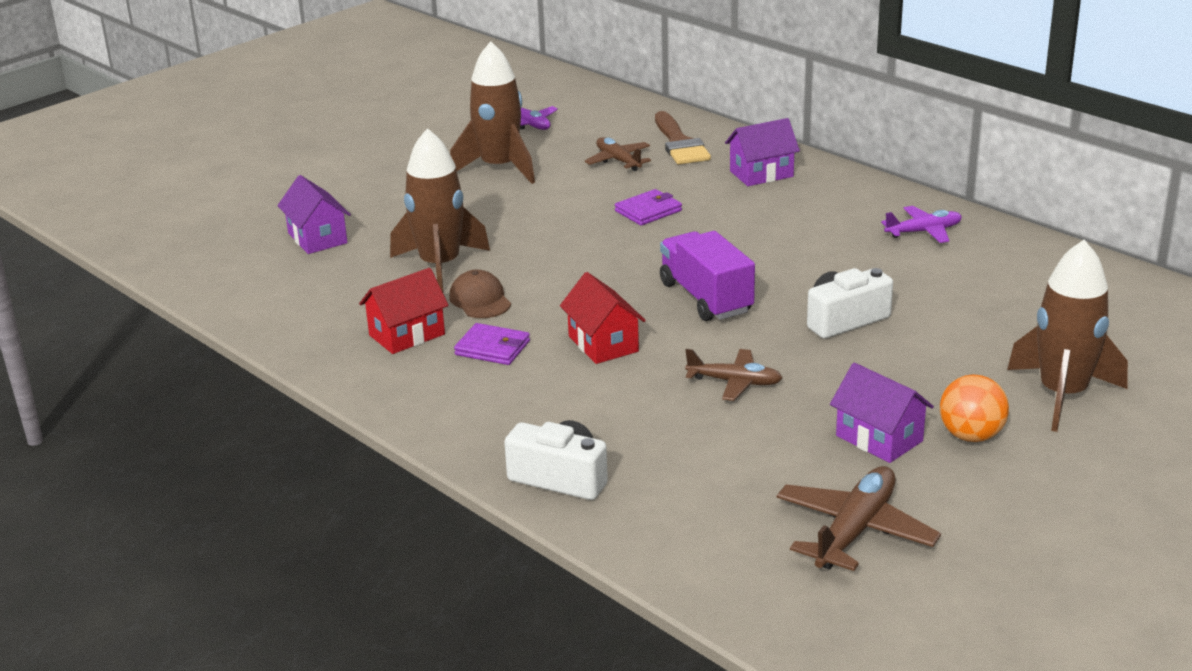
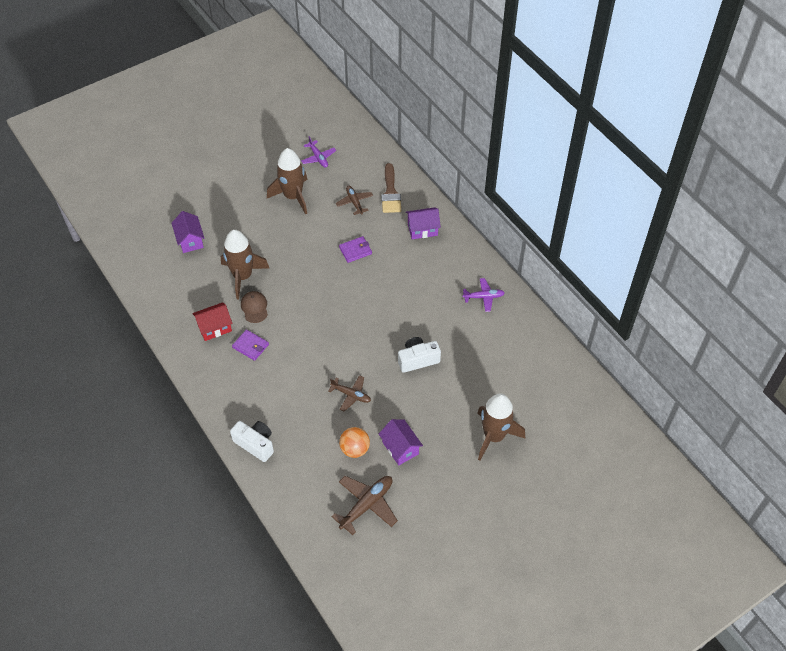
camera: 10 degrees right, 25 degrees up
(603, 344) = (301, 354): red house -> none
(706, 298) = (359, 328): purple truck -> none
(971, 436) = (441, 455): orange ball -> orange ball (355, 449)

